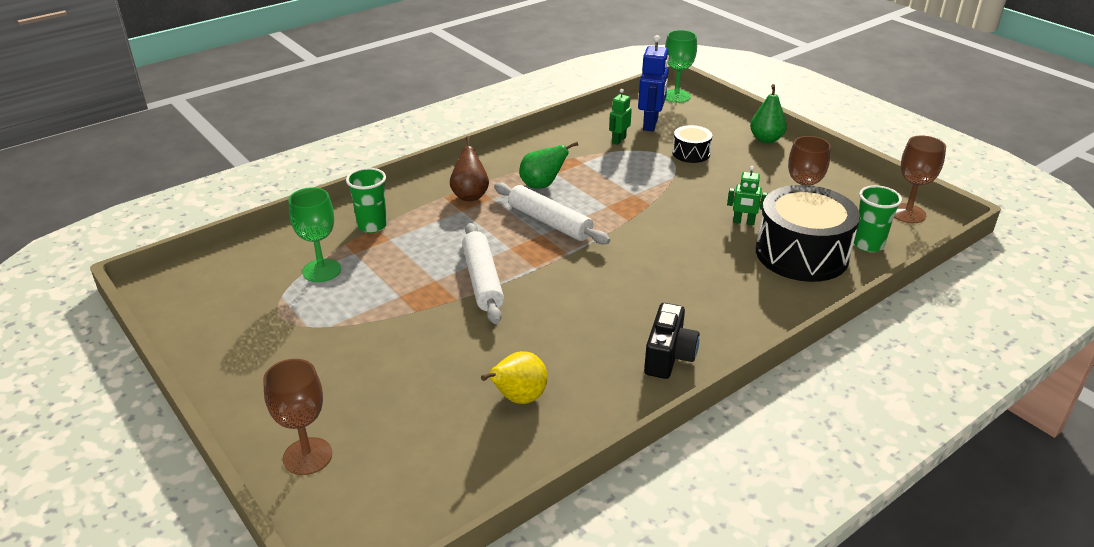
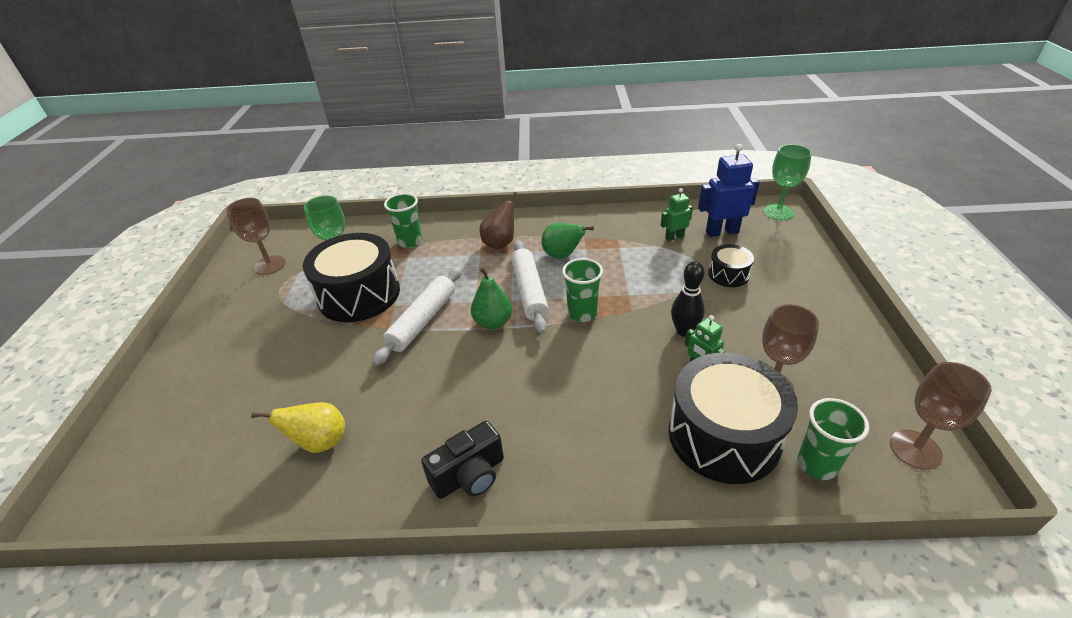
camera: 40 degrees right, 5 degrees up
(307, 456) = (161, 406): brown goblet -> brown goblet (270, 265)
(384, 286) = (359, 294): none -> black drum
(615, 221) = (582, 313): none -> green cup
(651, 124) = (722, 232): blue robot -> blue robot turned 150 degrees counterclockwise
(704, 203) = (684, 331): none -> black bowling pin
(766, 139) = (826, 288): green pear -> green pear (493, 322)

